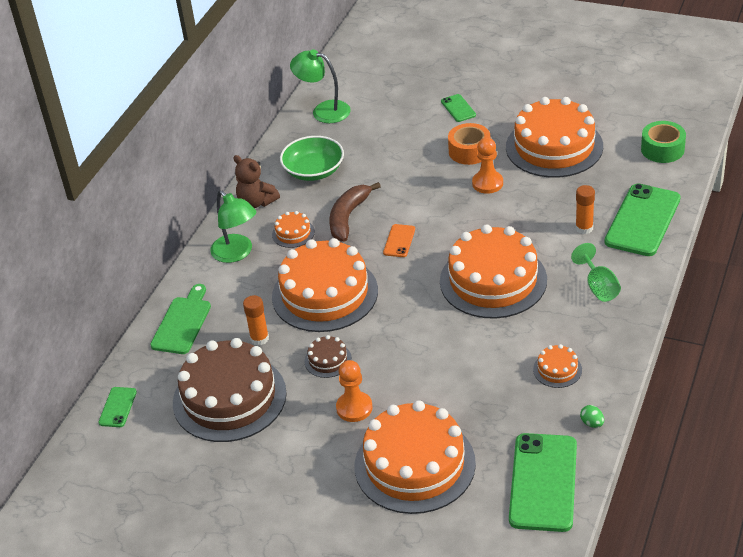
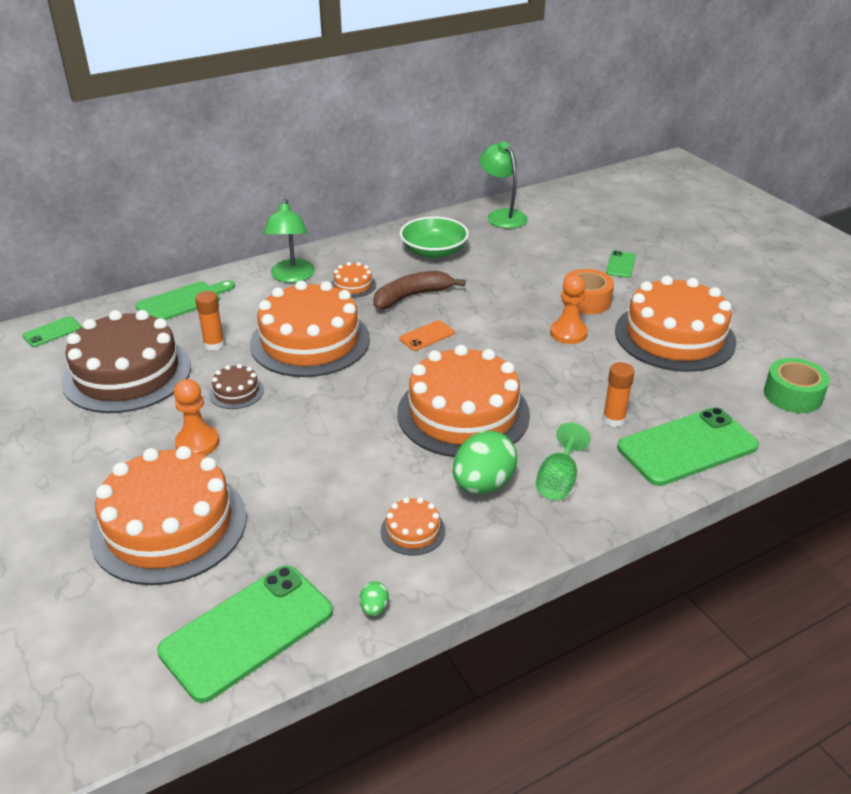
camera: 35 degrees right, 5 degrees down
(256, 202) = (359, 250): brown teddy bear -> none
(561, 317) = (483, 485): none -> green egg

